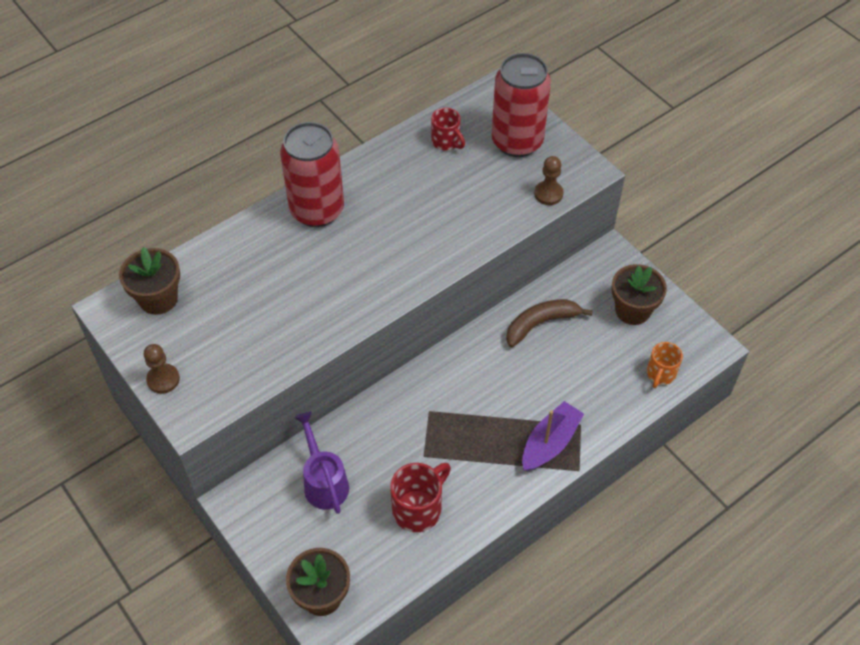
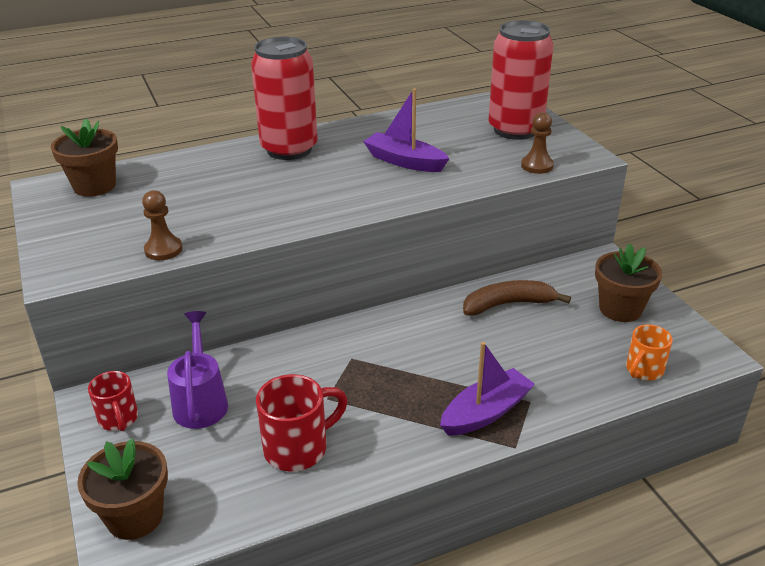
camera: 15 degrees right, 20 degrees down
(163, 379) = (54, 242): brown pawn -> brown pawn (163, 250)
(430, 209) = (404, 161): none -> purple boat
(446, 142) = (442, 122): red mug -> red mug (118, 419)

